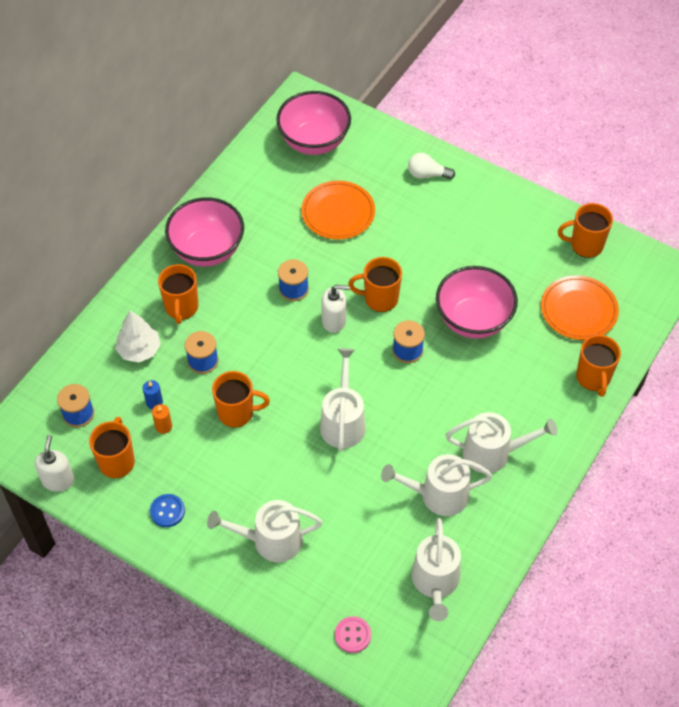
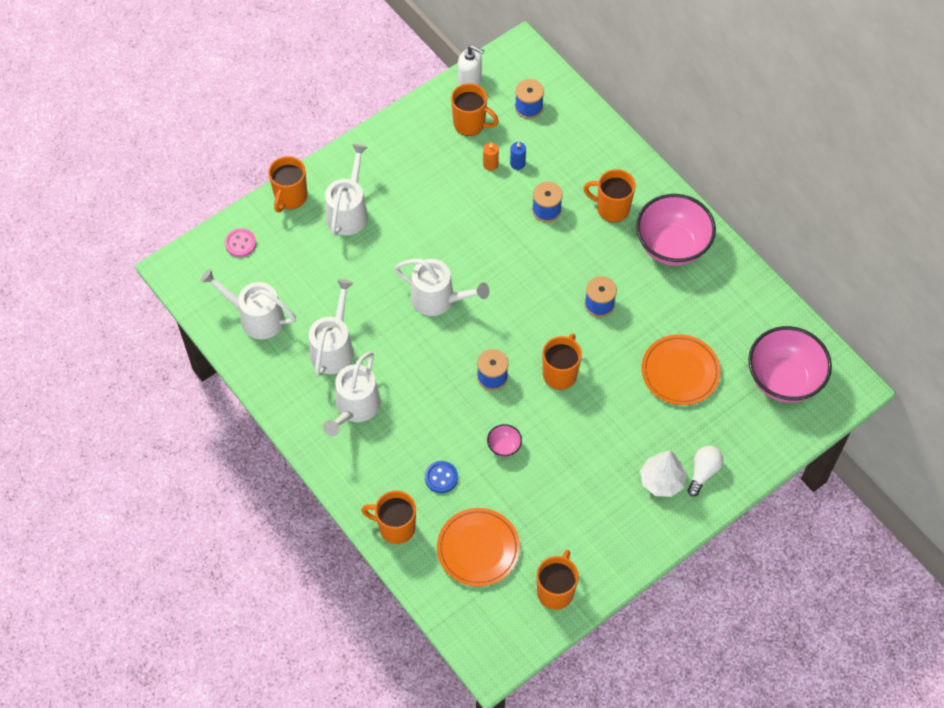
camera: 110 degrees right, 5 degrees up
(139, 350) = (577, 165): white tree -> white tree (662, 481)
(167, 511) = (408, 147): blue button -> blue button (441, 477)
(237, 413) = (481, 221): orange mug -> orange mug (290, 197)
(334, 321) = (549, 326): white soap dispenser -> none
(473, 320) = (504, 446): pink bowl -> pink bowl, size x0.42

